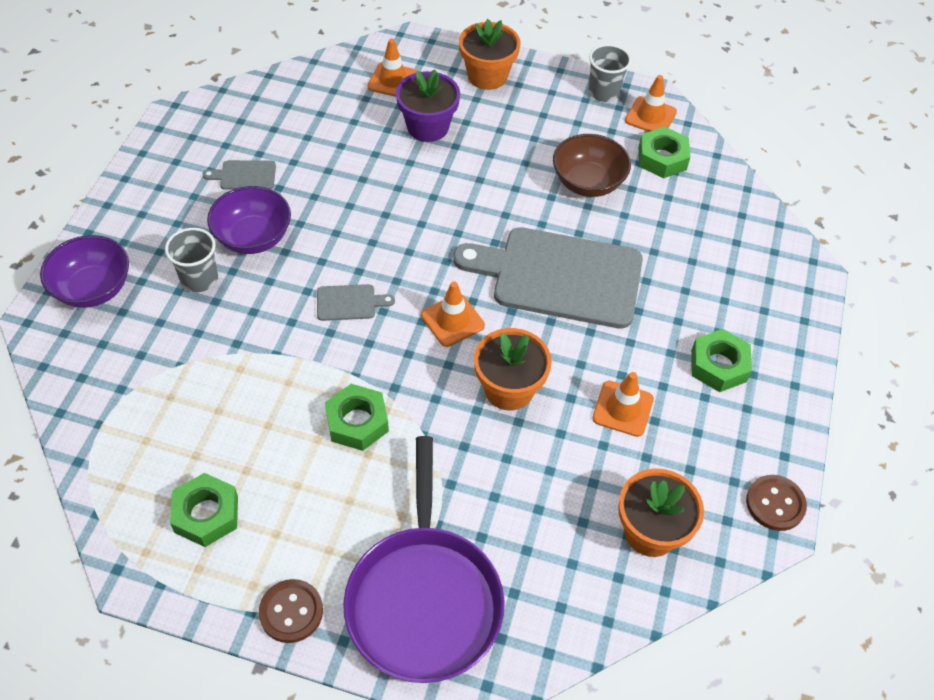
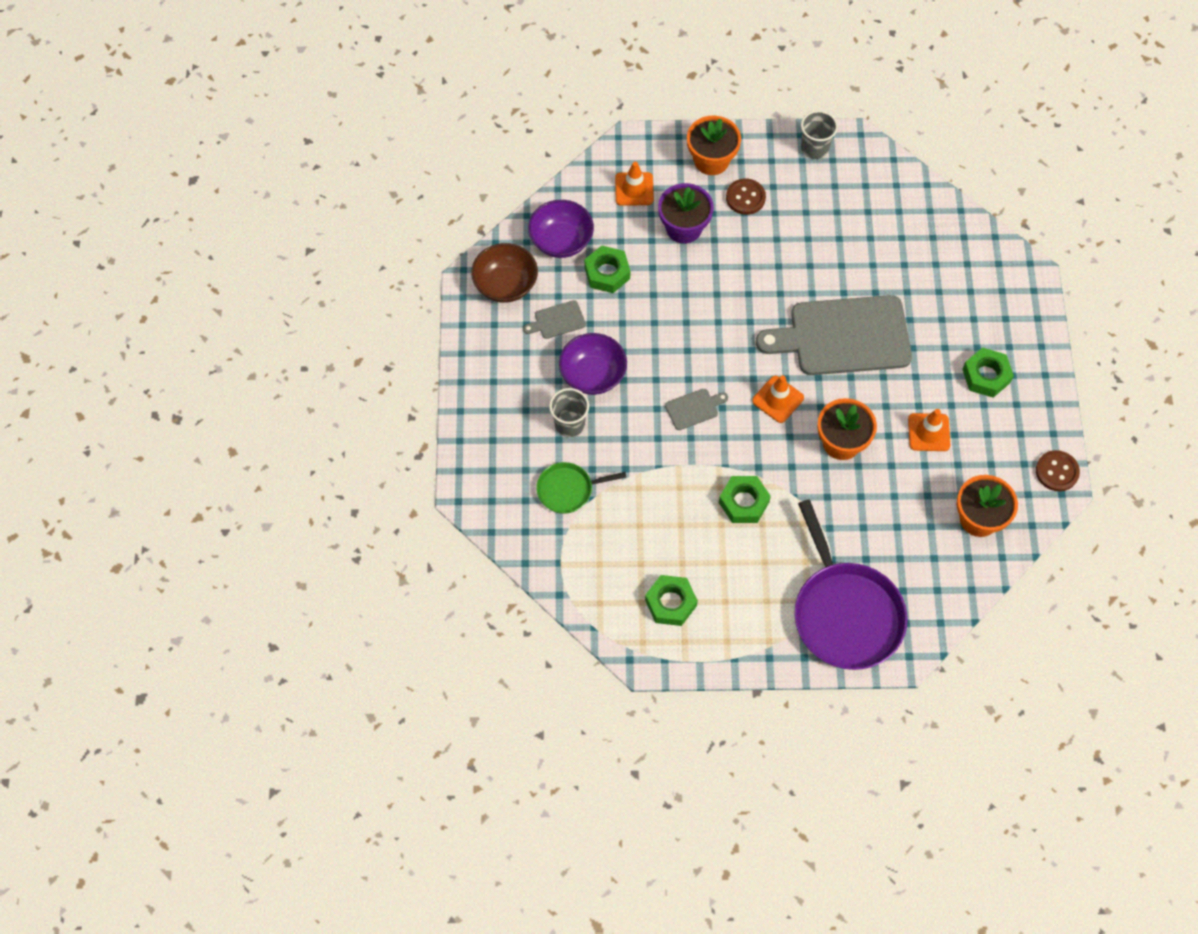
camera: 15 degrees left, 10 degrees up
(93, 289) = (493, 457): purple bowl -> purple bowl (561, 241)
(157, 347) = (568, 490): none -> green pan
(291, 612) = (761, 650): brown button -> brown button (745, 197)
(588, 182) = (834, 243): brown bowl -> brown bowl (505, 285)
(650, 116) = (861, 161): orange traffic cone -> none
(662, 158) = (884, 201): green nut -> green nut (607, 273)

